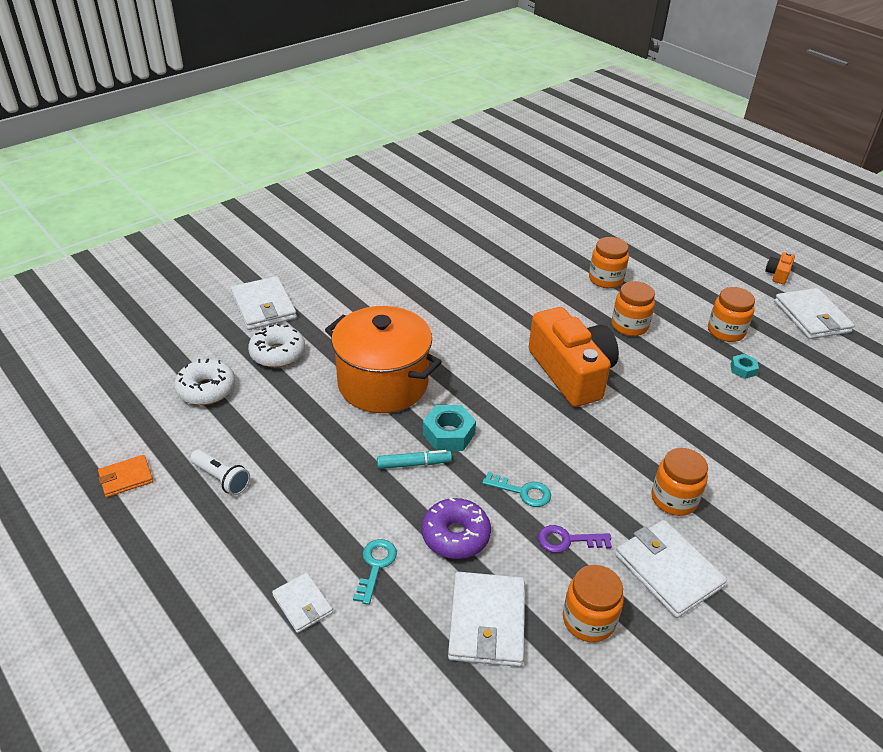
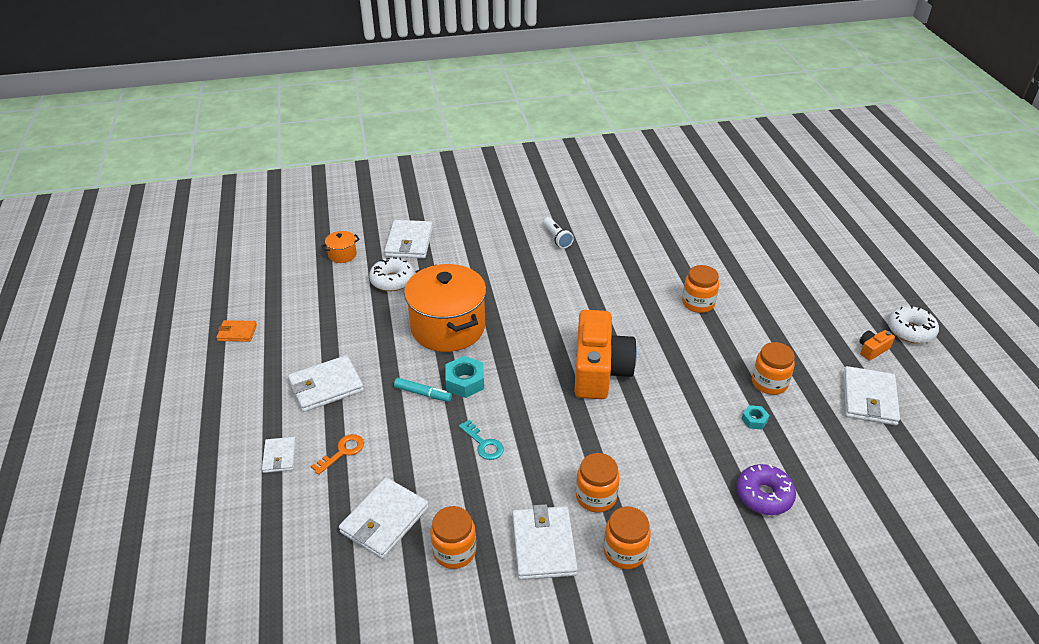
camera: 30 degrees right, 0 degrees up
(193, 344) = (342, 255): none -> orange pot
(206, 389) = (327, 290): white donut -> white donut (910, 331)
(222, 479) = (292, 355): white flashlight -> white flashlight (557, 238)
(294, 499) = (326, 386): none -> white wallet
(375, 566) = (342, 452): turquoise key -> orange key
(455, 535) = (411, 454): purple donut -> purple donut (764, 495)
(567, 540) = (487, 491): purple key -> none
(629, 326) = (683, 349): orange jar -> orange jar (625, 552)

